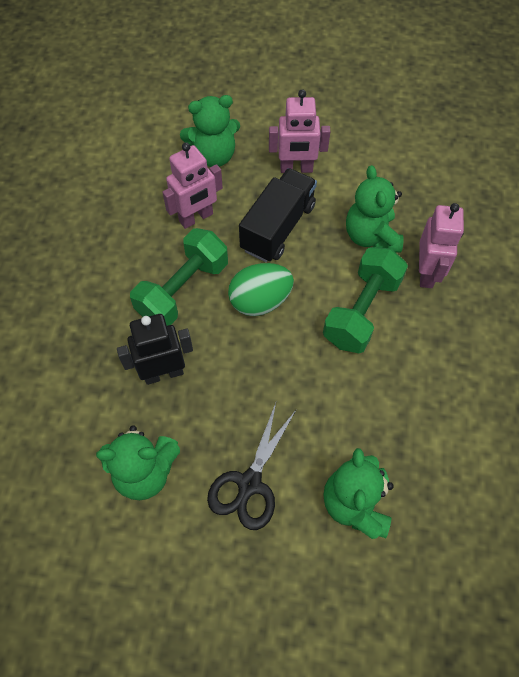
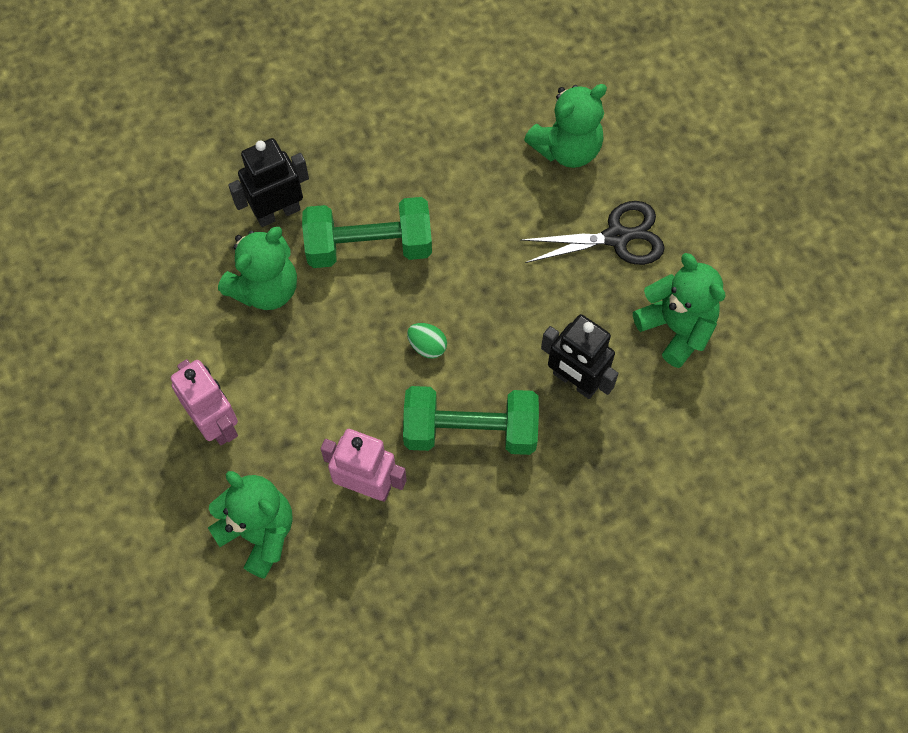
camera: 125 degrees left, 5 degrees up
(260, 301) = (427, 346): green egg -> green egg, size x0.52
(278, 227) = (318, 389): black truck -> none
(426, 273) = (277, 212): pink robot -> black robot

